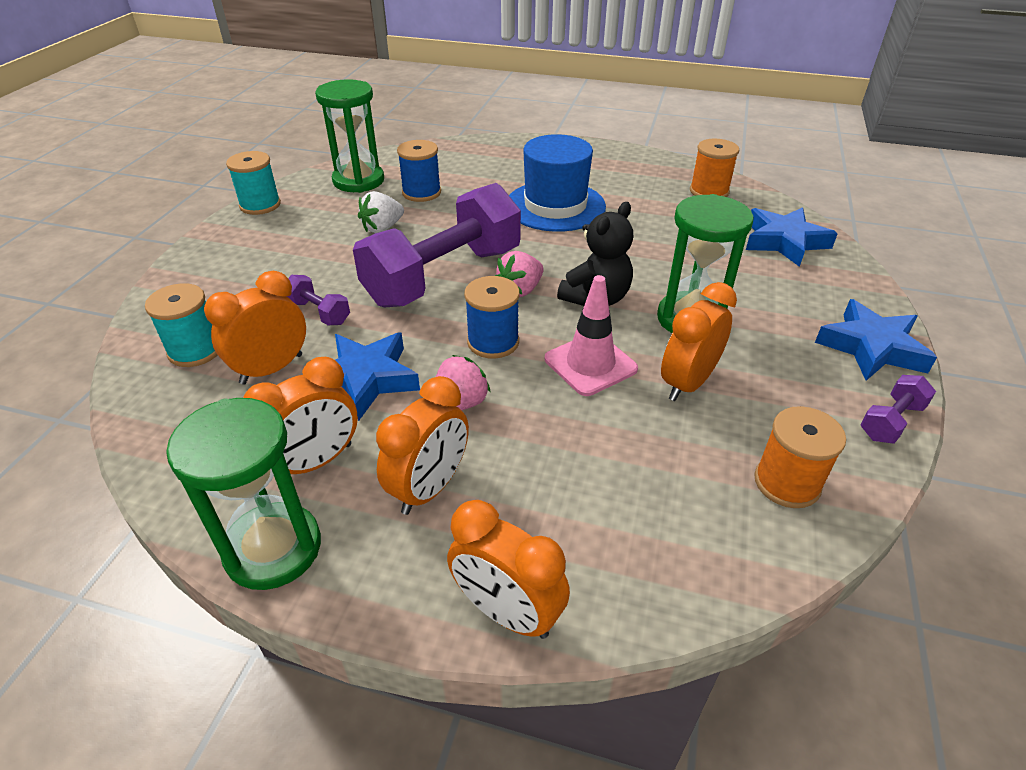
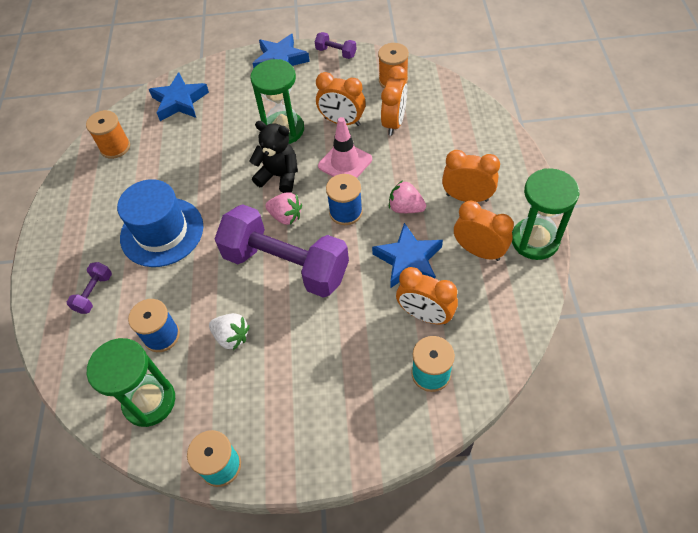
camera: 105 degrees left, 15 degrees up
(319, 312) = (358, 320): purple dumbbell -> purple dumbbell (94, 293)
(507, 612) = (510, 149): orange clock -> orange clock (394, 122)

